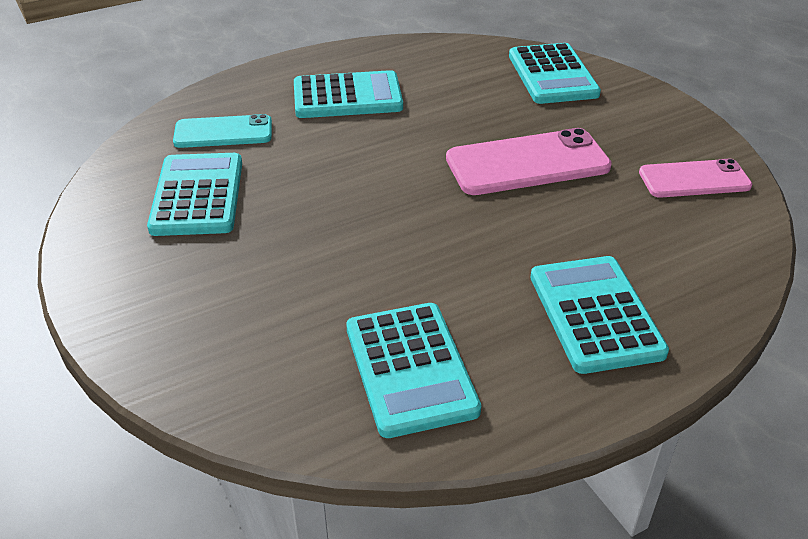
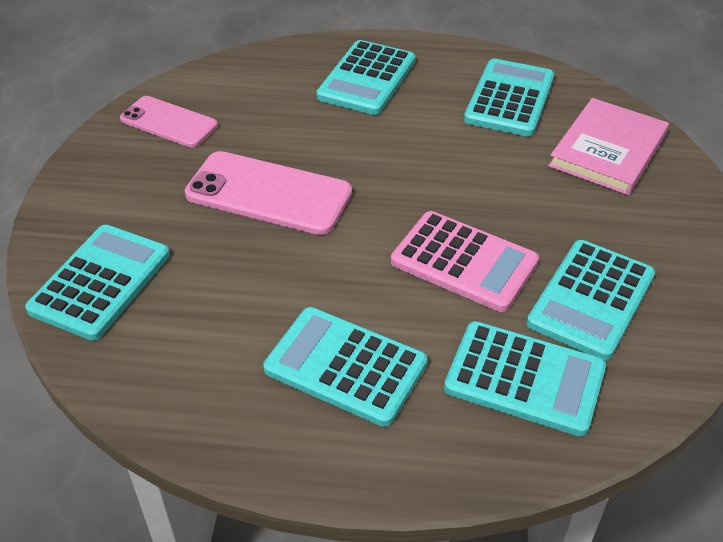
camera: 145 degrees left, 5 degrees up
(223, 132) = (524, 379): turquoise phone -> turquoise calculator
(247, 349) = (608, 150): none -> pink book
(320, 180) = (464, 262): none -> pink calculator

